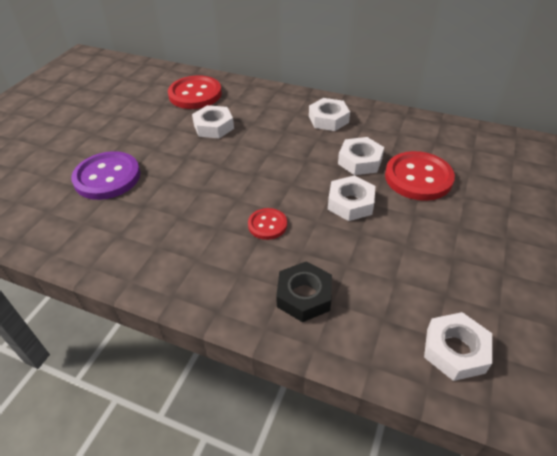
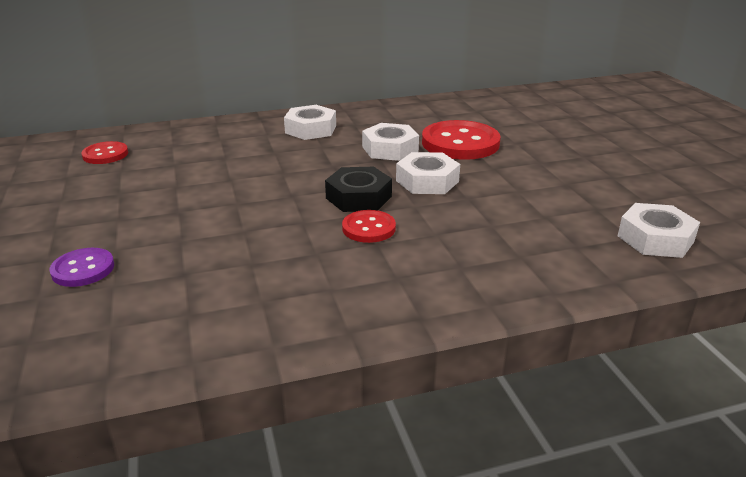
camera: 40 degrees left, 15 degrees down
(107, 177) = (83, 269): purple button -> purple button, size x0.54
(195, 94) = (105, 154): red button -> red button, size x0.54
(213, 127) = (177, 174): white nut -> none
(304, 296) = (488, 263): black nut -> black nut (358, 197)

